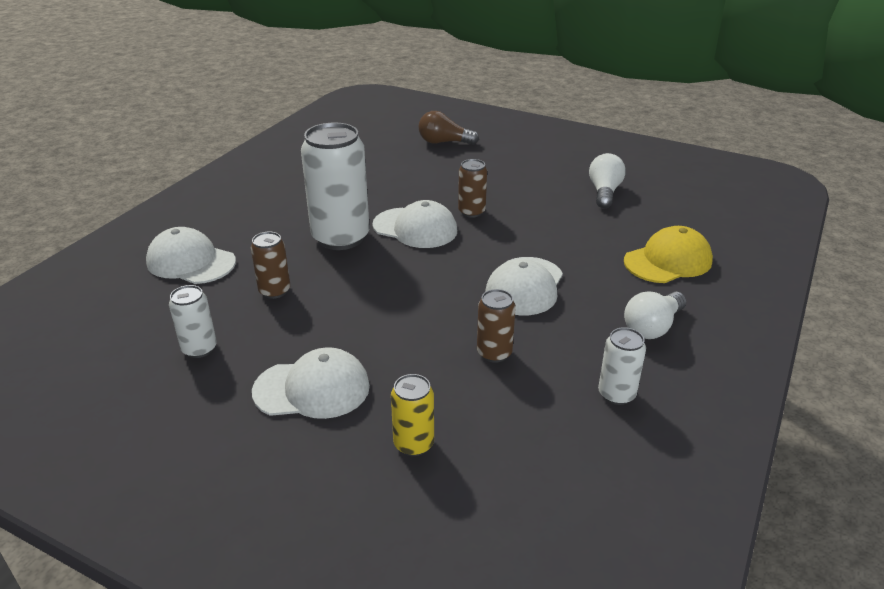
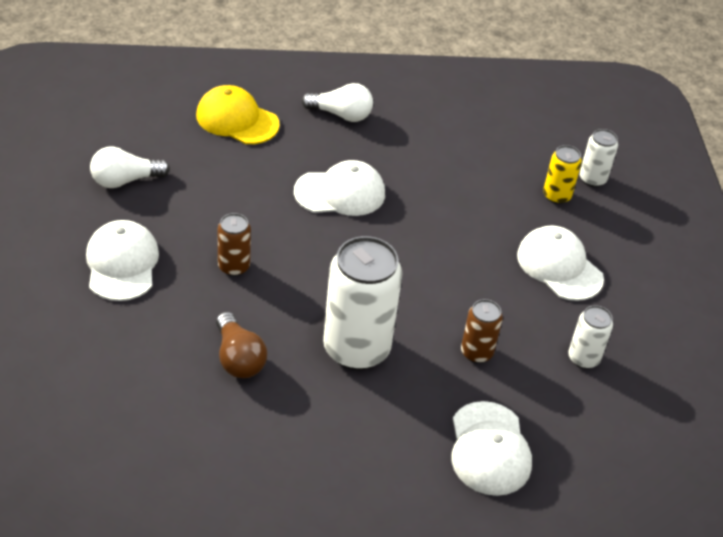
camera: 125 degrees left, 10 degrees up
(415, 228) = (297, 298): white cap -> white cap (122, 264)
(444, 142) = (63, 354): brown light bulb -> brown light bulb (238, 358)
(494, 353) = (439, 186): brown can -> none
(616, 394) = (431, 119): white can -> white can (592, 179)

